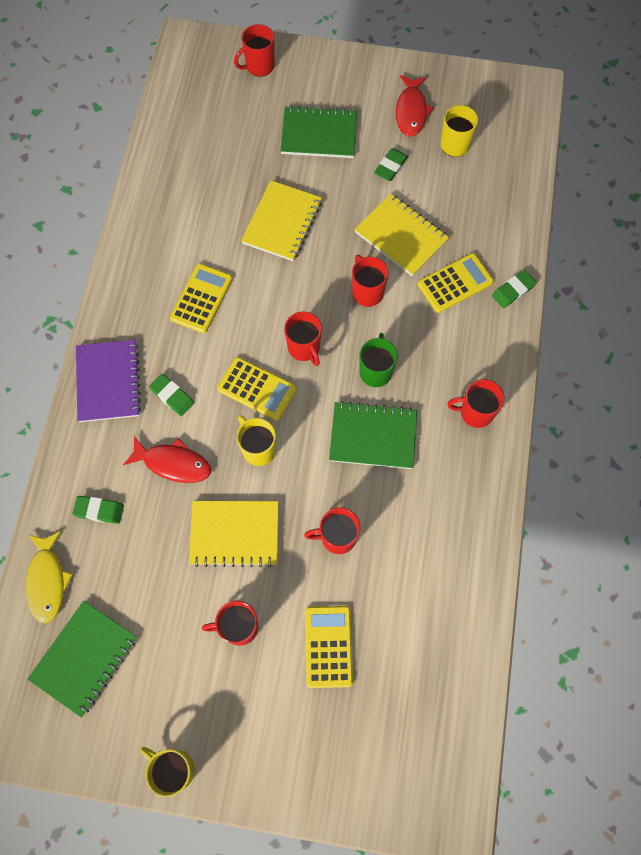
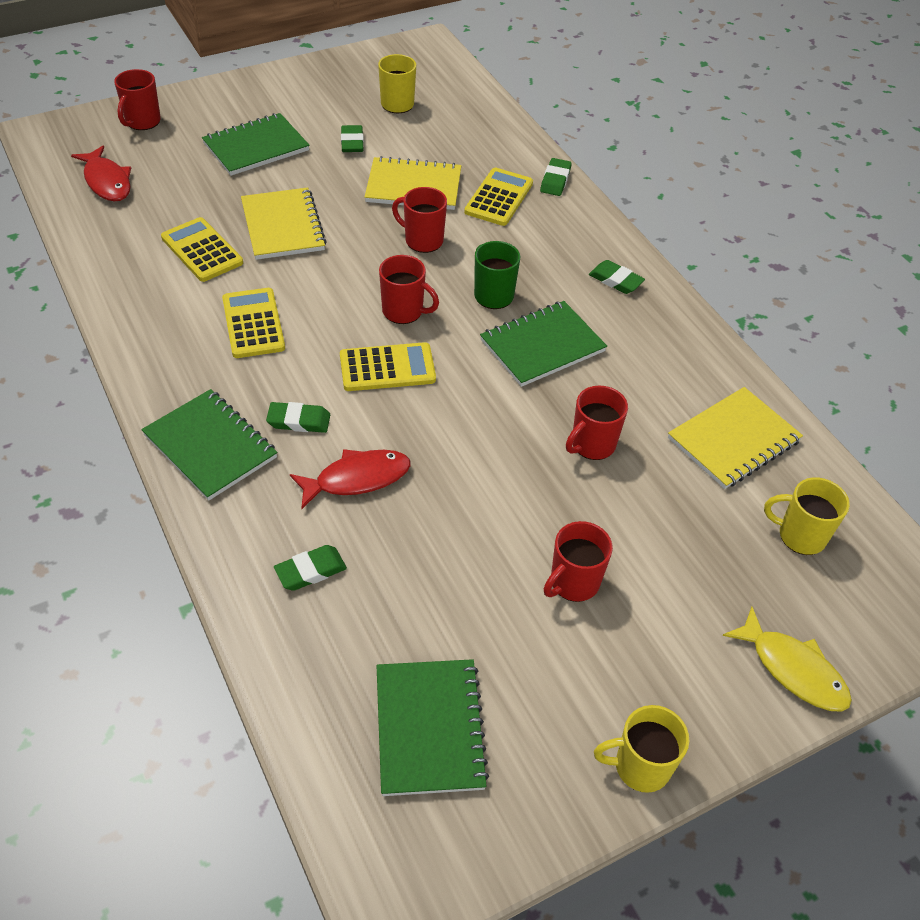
camera: 40 degrees left, 20 degrees down
(47, 581) = (310, 678): yellow fish -> yellow fish (793, 669)
(108, 382) = (210, 446): purple notebook -> green notebook
(234, 533) = (486, 502): yellow notebook -> yellow notebook (733, 440)
(258, 449) = (438, 416): yellow mug -> yellow mug (800, 536)
(328, 646) = (679, 541): yellow calculator -> yellow calculator (202, 250)
(411, 111) = (332, 97): red fish -> red fish (107, 181)
(475, 412) = (615, 280): red mug -> green eraser

